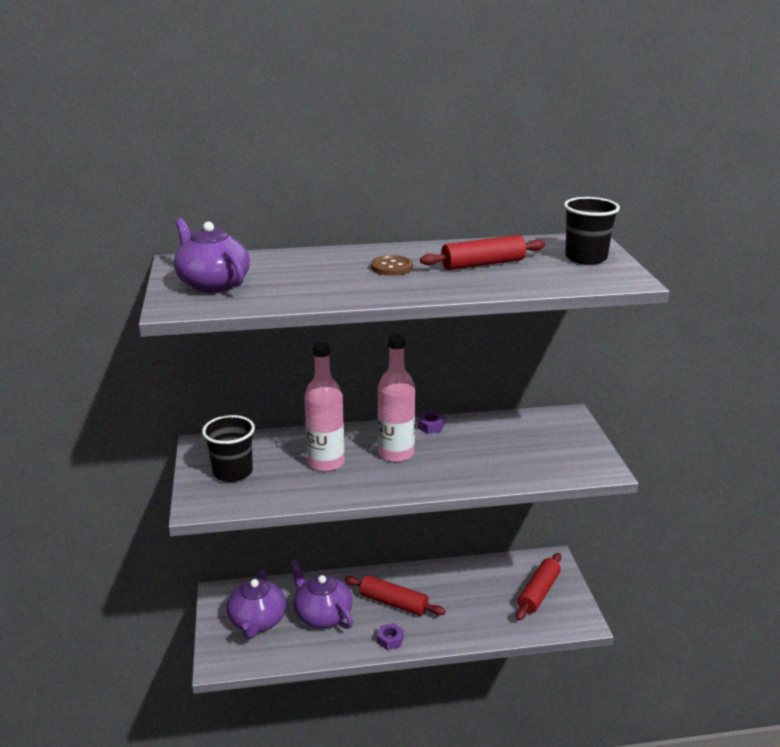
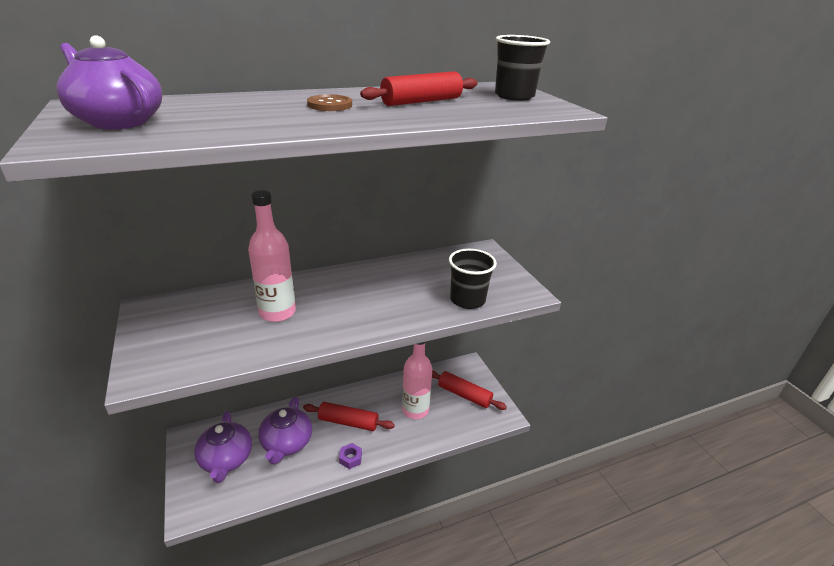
camera: 15 degrees left, 5 degrees up
(232, 472) = (180, 333): black cup -> black cup (467, 300)
(322, 614) = (286, 443): purple teapot -> purple teapot turned 120 degrees counterclockwise
(396, 453) = (344, 297): pink bottle -> pink bottle (415, 410)
(430, 426) = (371, 269): purple nut -> none
(538, 592) = (464, 395): red rolling pin -> red rolling pin turned 75 degrees counterclockwise

